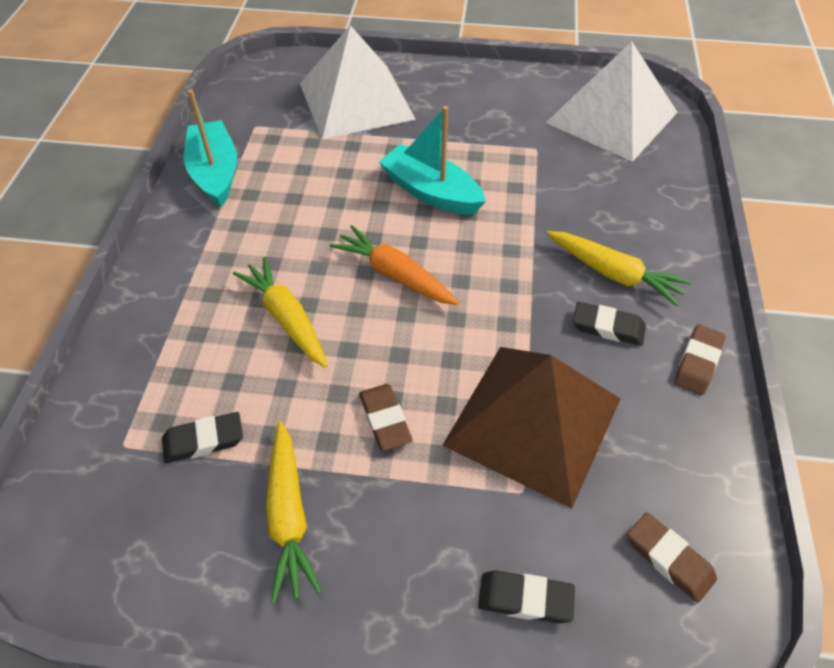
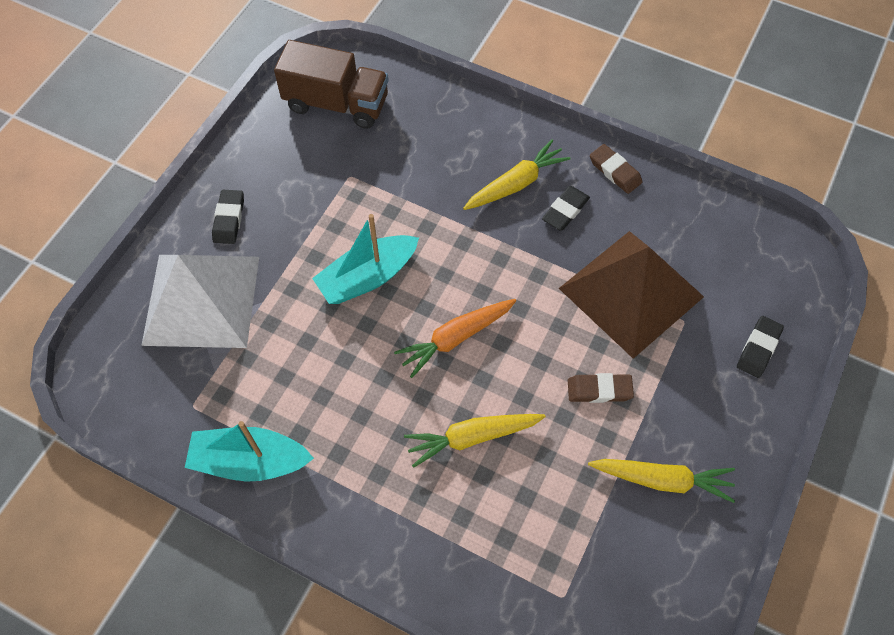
camera: 70 degrees left, 10 degrees up
(203, 440) = (577, 530): black eraser -> black eraser (229, 219)
(612, 117) = (336, 104): white pyramid -> brown truck
(669, 559) = (751, 258): brown eraser -> none

